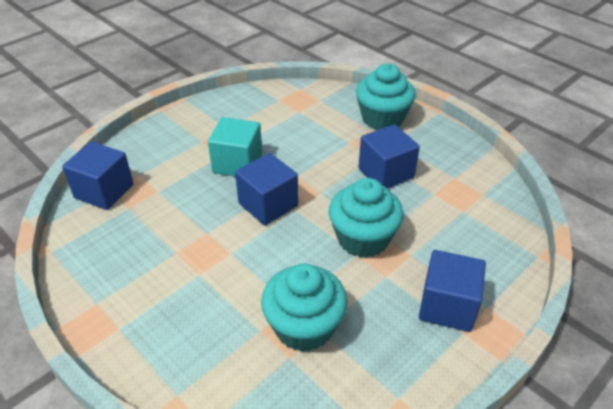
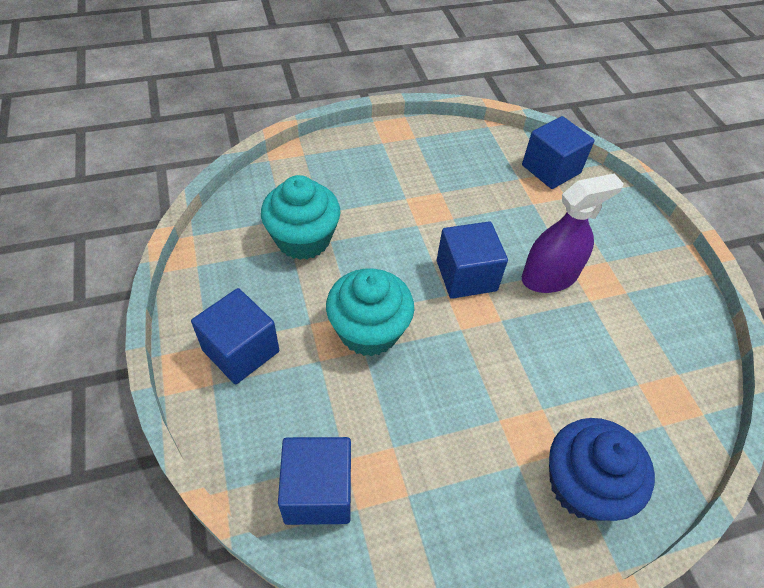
camera: 115 degrees right, 10 degrees up
(237, 163) = (549, 277): turquoise cube -> purple spray bottle
(382, 118) = (583, 485): turquoise cupcake -> blue cupcake
(386, 173) = (459, 415): blue cube -> blue cube (318, 492)

